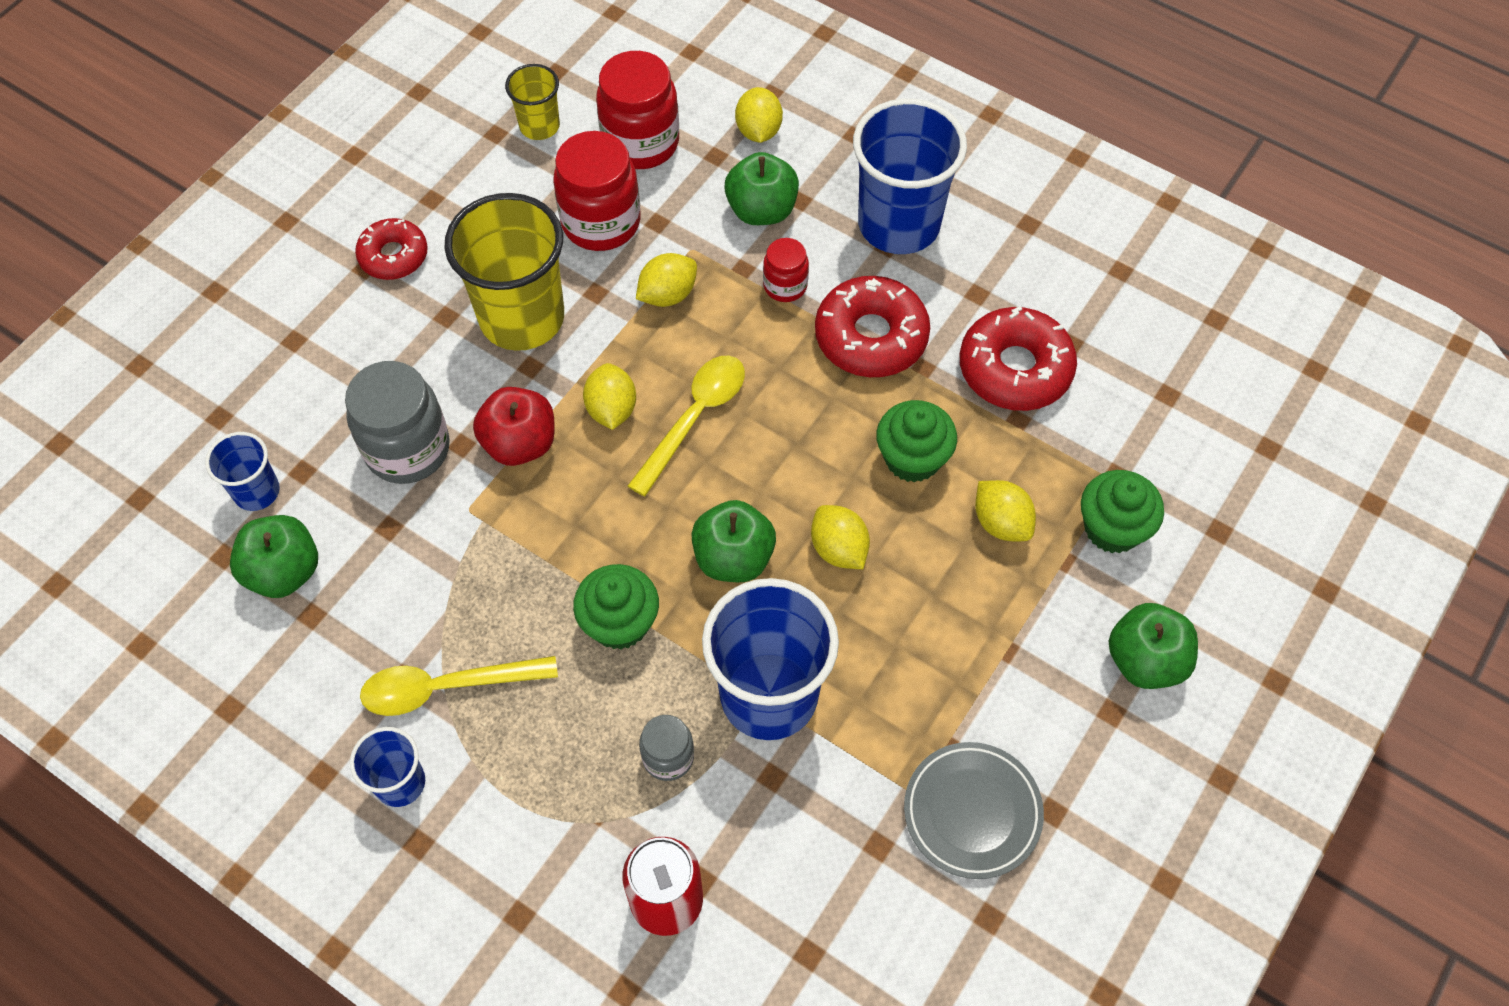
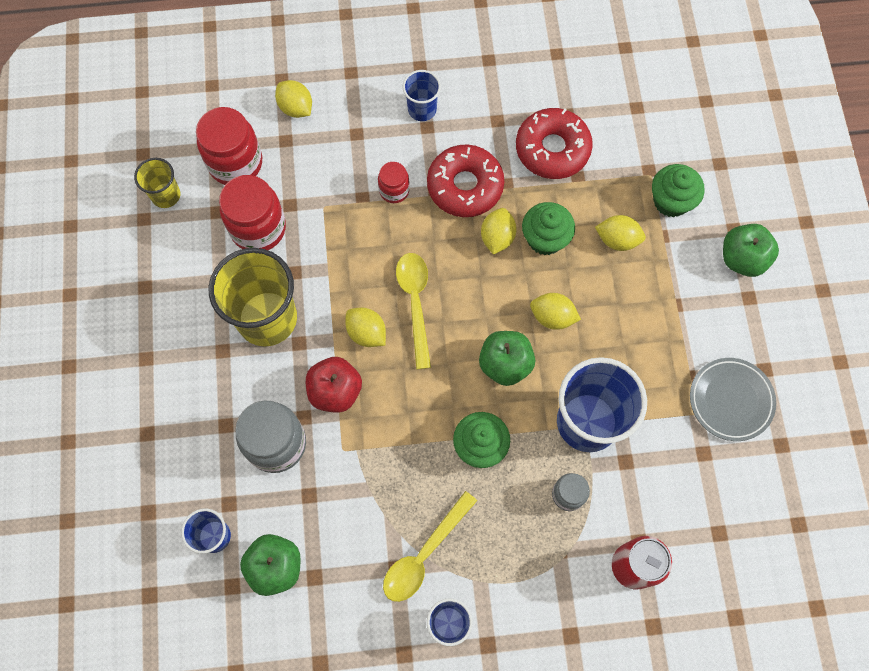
camera: 40 degrees left, 10 degrees up
(393, 256) = (156, 338): red donut -> none
(667, 295) = (335, 243): yellow lemon -> yellow lemon (497, 237)
(761, 210) = (341, 155): green apple -> none
(899, 224) = (422, 109): blue cup -> blue cup, size x0.51

